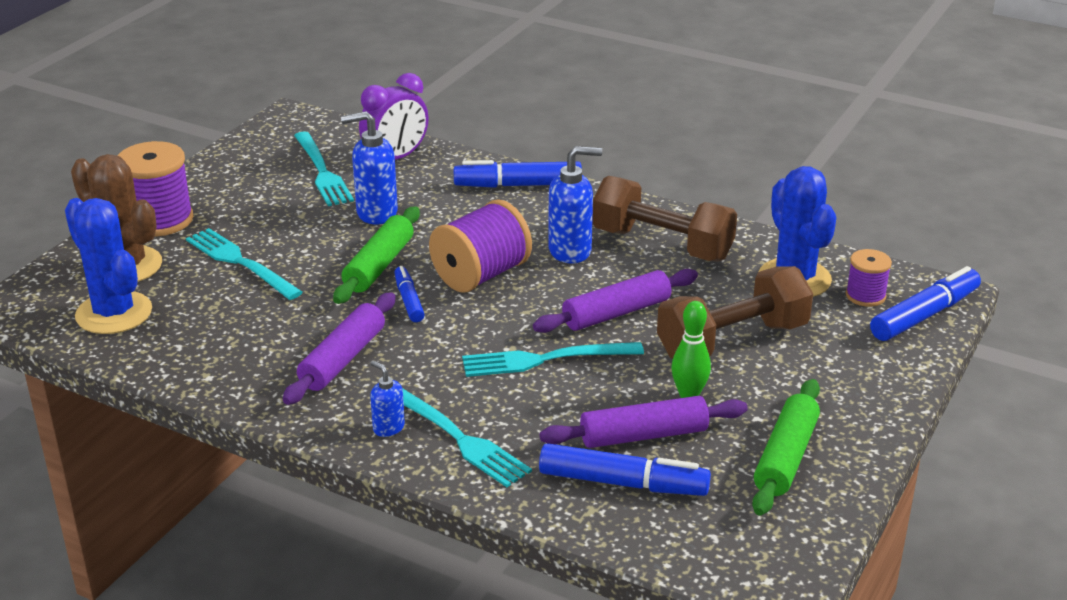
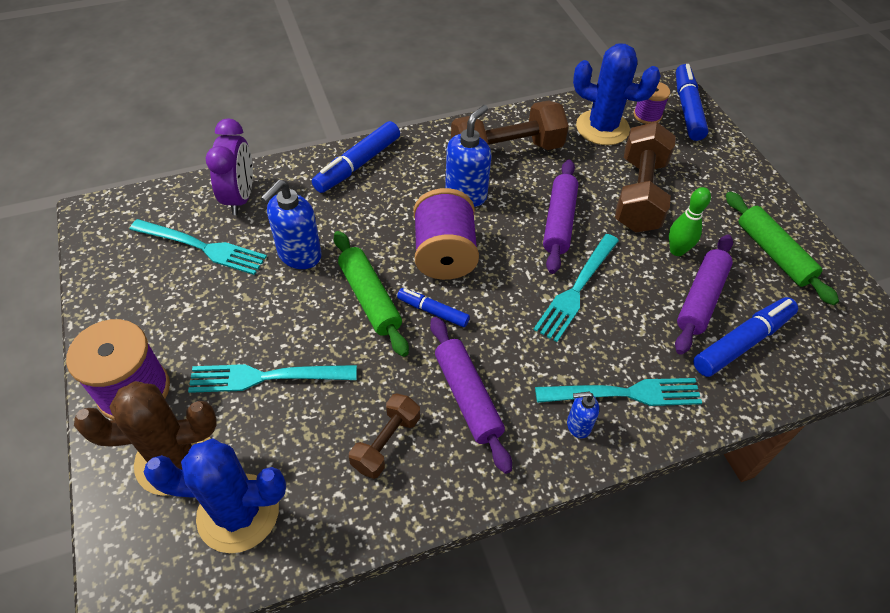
camera: 50 degrees left, 20 degrees up
(249, 343) = (386, 443): none -> brown dumbbell

